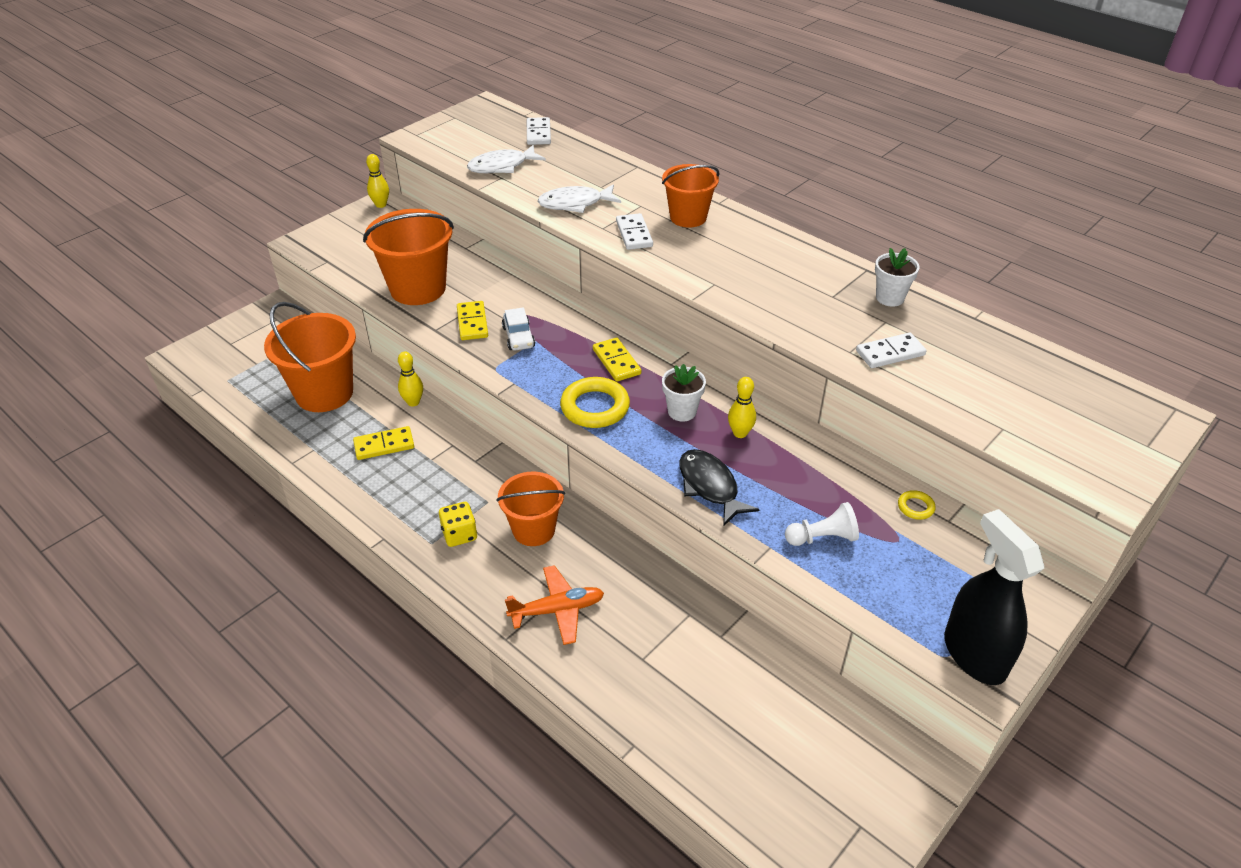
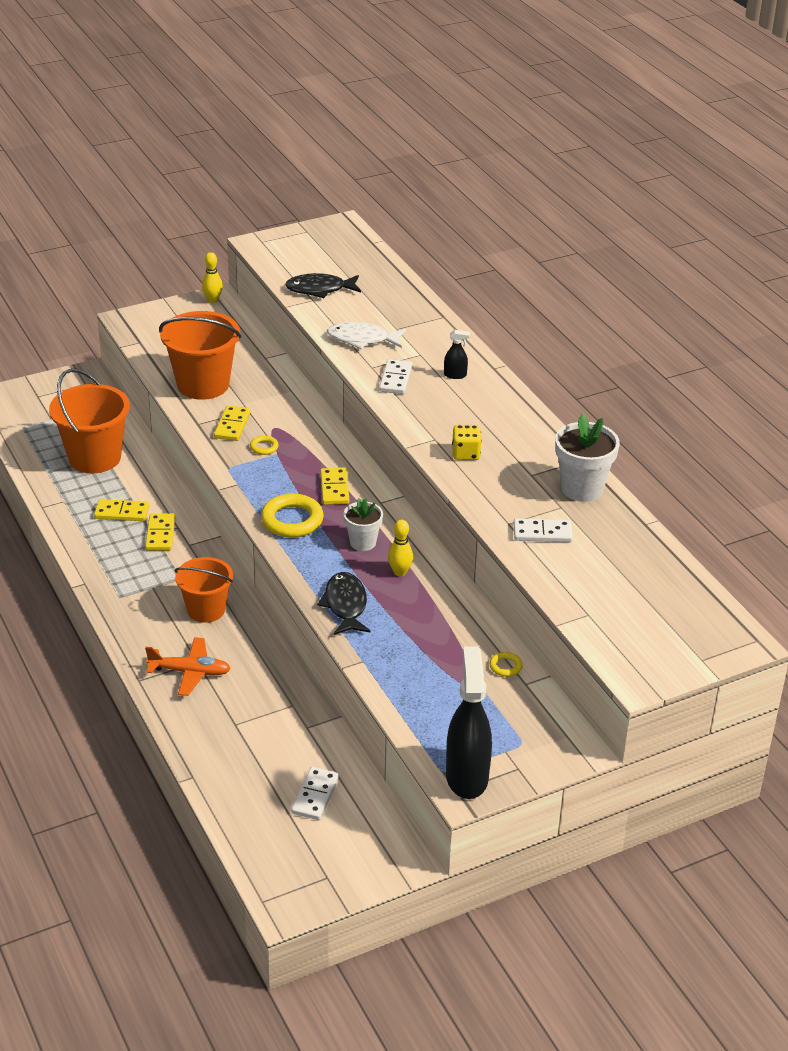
camera: 20 degrees right, 5 degrees down
(413, 402) = (164, 484): yellow bowling pin -> none
(438, 458) = (160, 534): none -> yellow domino
(459, 534) = (145, 597): yellow dice -> yellow dice (466, 453)
(502, 166) = (319, 289): white fish -> black fish
(518, 337) = (264, 447): white car -> yellow ring
(538, 133) = (373, 264): white domino -> white domino (315, 795)
(688, 217) = (455, 375): orange bucket -> black spray bottle
(822, 537) = (410, 666): white pawn -> none
(889, 298) = (582, 488): white flower pot -> white flower pot, size x1.58

